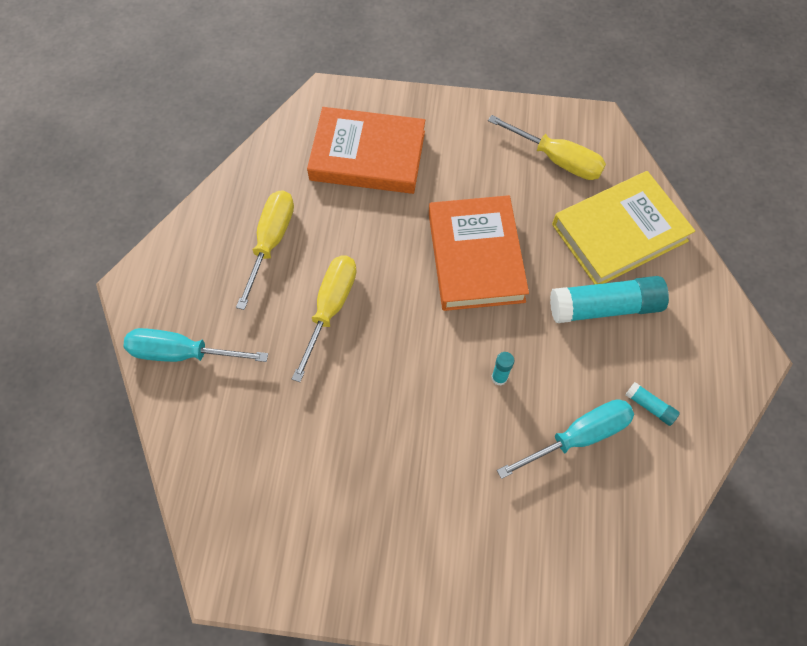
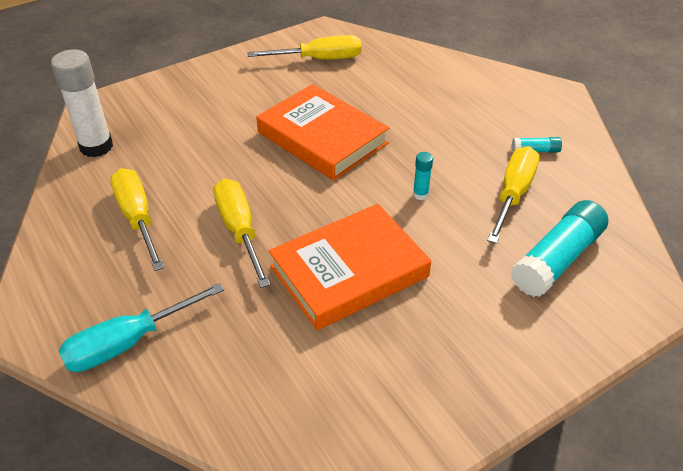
camera: 40 degrees left, 20 degrees down
(296, 145) = (96, 147): none -> white glue stick
(367, 156) = (169, 124): orange book -> orange book (349, 271)
(579, 436) = (513, 193): turquoise screwdriver -> yellow screwdriver
(604, 307) = (443, 117): turquoise glue stick -> turquoise glue stick (557, 259)
(619, 232) = (406, 75): yellow book -> none

